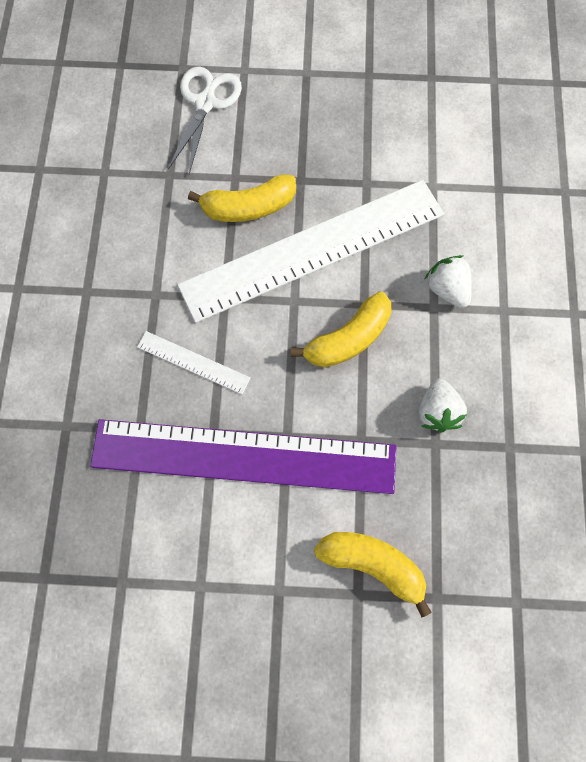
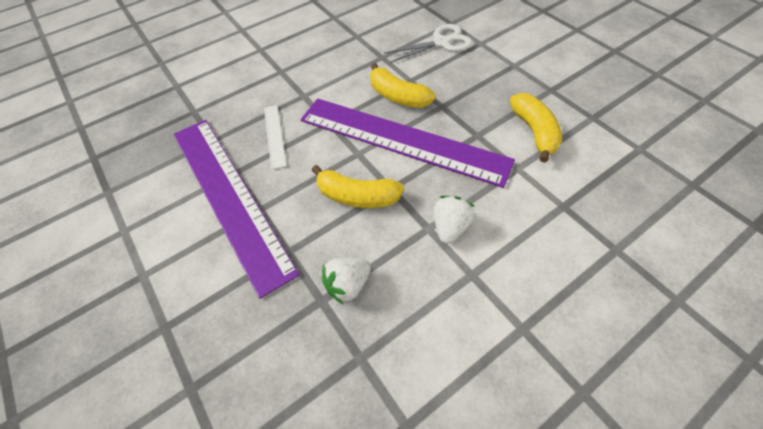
camera: 55 degrees right, 15 degrees down
(313, 250) = (401, 140): white ruler -> purple ruler
(373, 565) = (193, 322): yellow banana -> yellow banana (534, 132)

